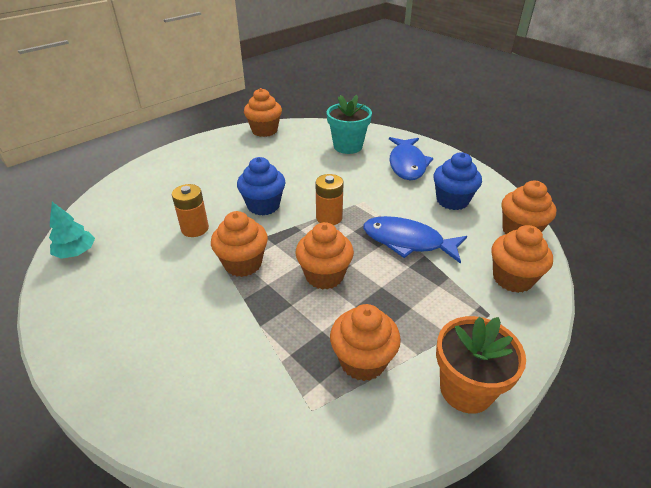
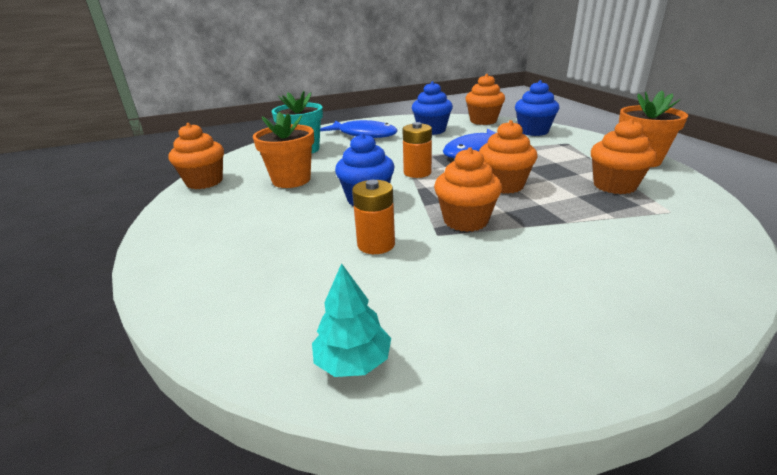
camera: 65 degrees left, 10 degrees down
(283, 162) = (291, 180): none -> orange flower pot
(512, 278) = (533, 131): orange cupcake -> blue cupcake

